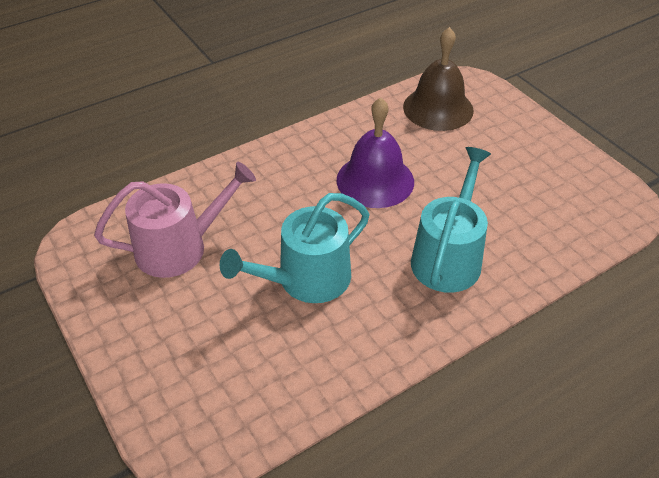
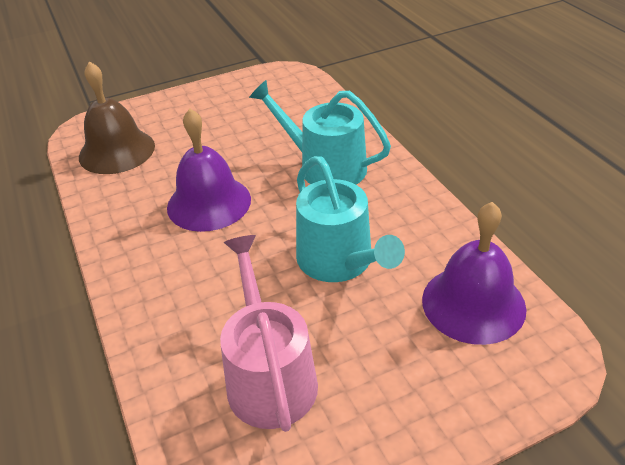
camera: 80 degrees left, 5 degrees down
(257, 385) = (473, 303): none -> purple bell

